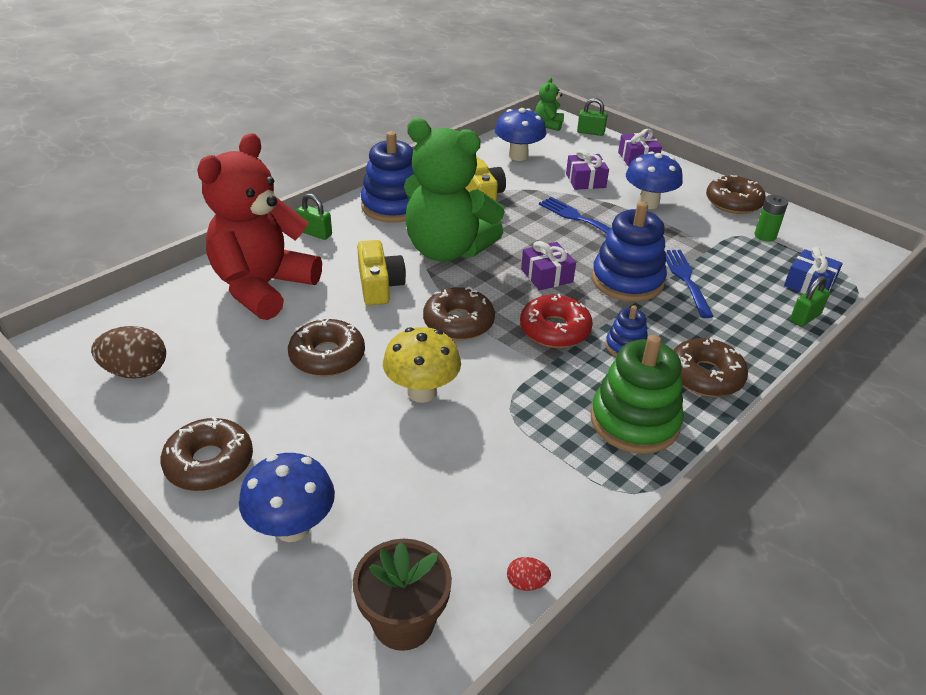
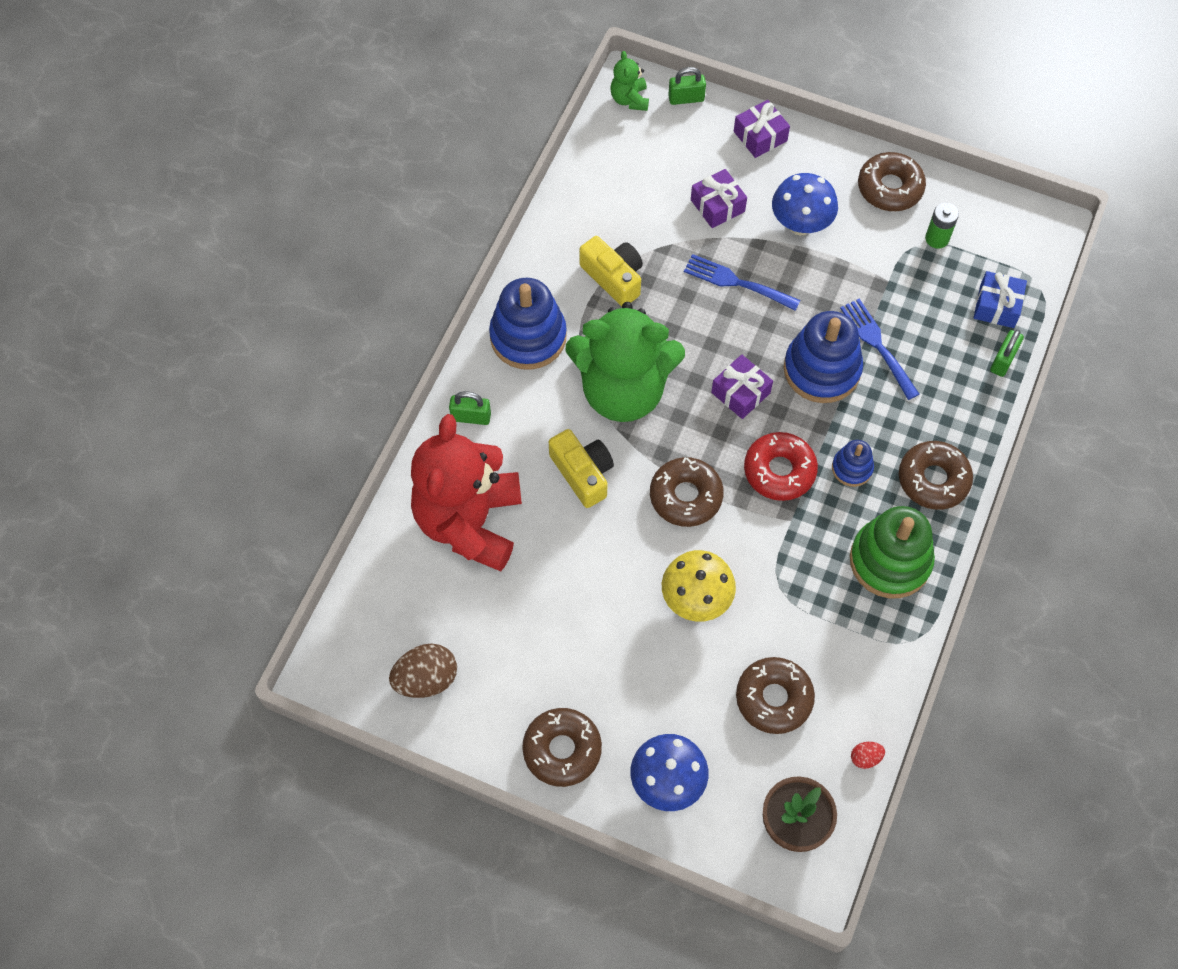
camera: 20 degrees left, 25 degrees up
(327, 356) = (588, 590): brown donut -> brown donut (774, 698)
(518, 156) = (622, 183): blue mushroom -> none

